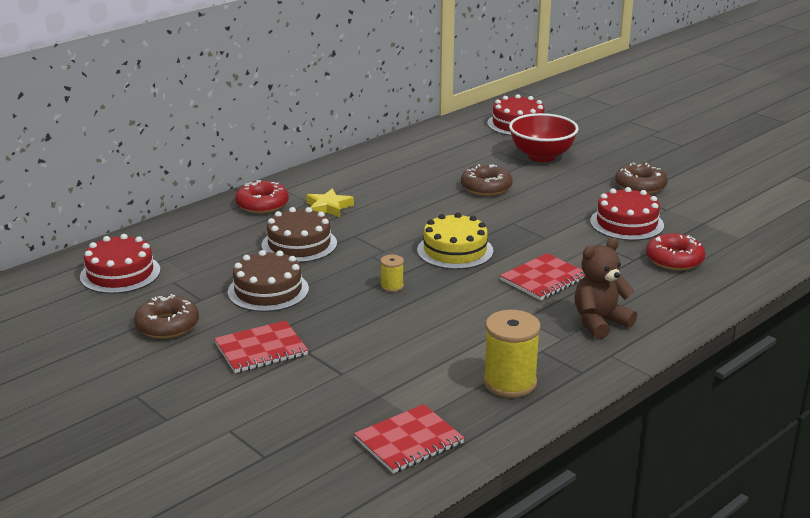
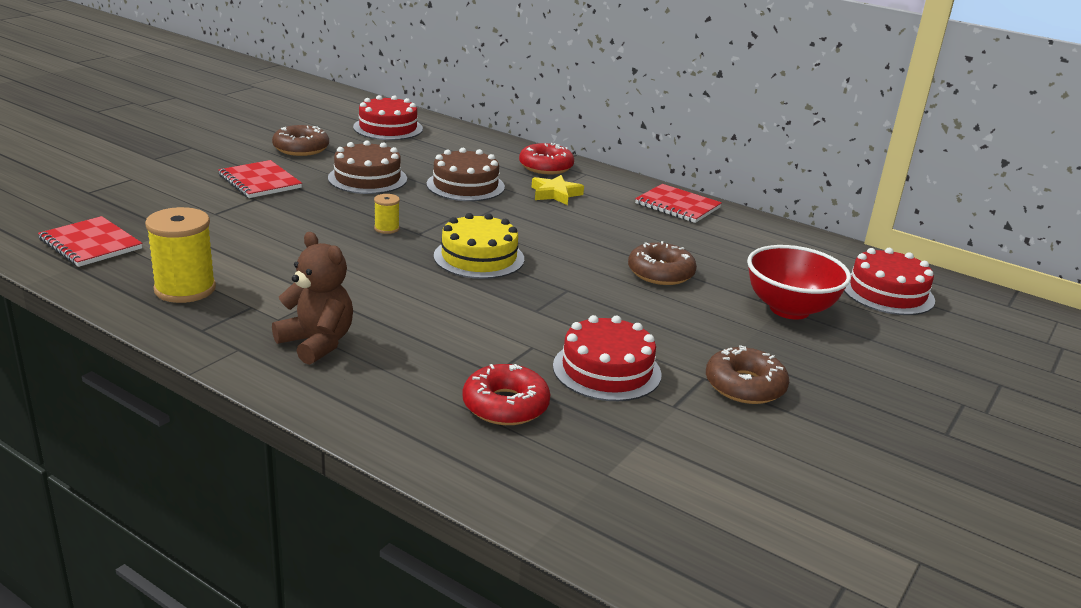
camera: 75 degrees right, 0 degrees up
(543, 279) = (422, 309): red notebook -> red notebook (677, 206)

